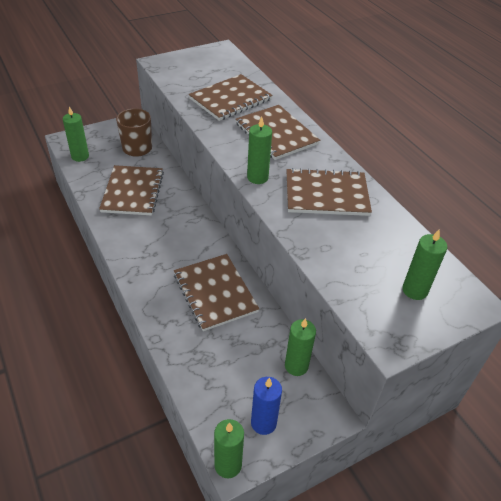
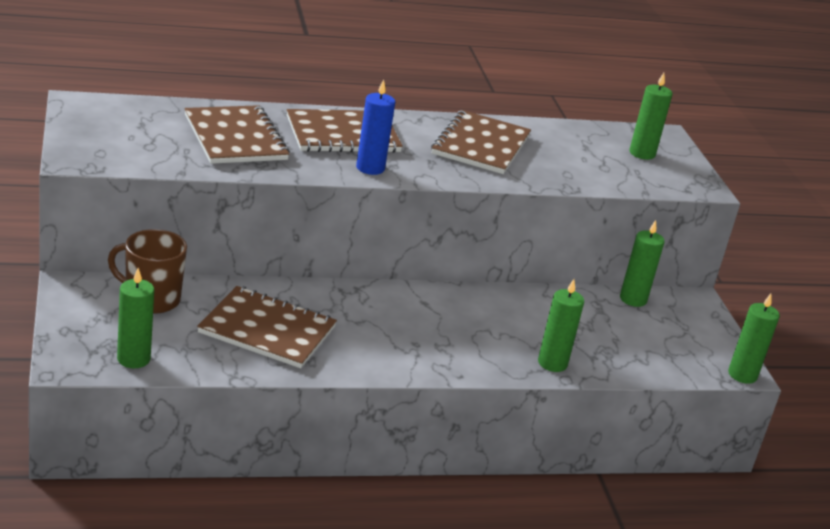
camera: 75 degrees left, 15 degrees down
(215, 293) = (508, 318): brown notebook -> none
(257, 177) = (428, 172): green candle -> green candle (552, 363)
(263, 423) = (698, 340): blue candle -> blue candle (370, 168)

